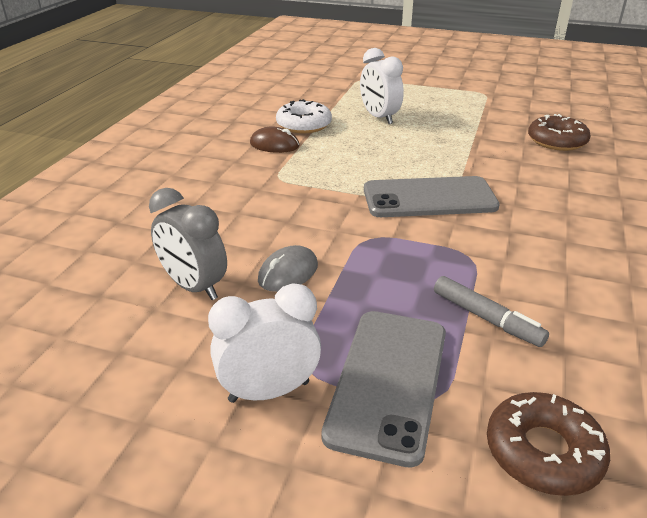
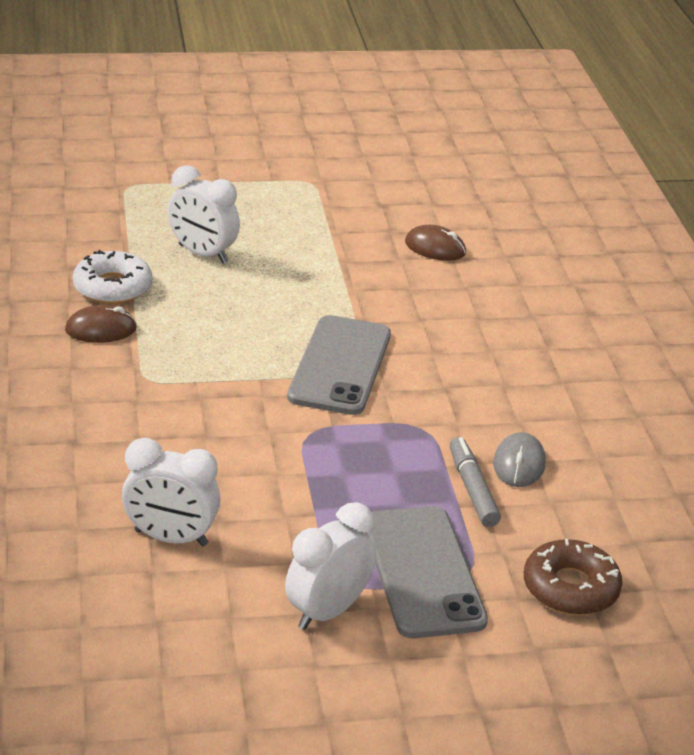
camera: 30 degrees left, 0 degrees up
(194, 287) = (171, 538): grey clock -> white clock
(288, 273) = (255, 495): grey mouse -> grey mouse (519, 464)
(429, 198) = (340, 366): grey phone -> grey phone turned 45 degrees counterclockwise
(486, 318) = (472, 489): grey marker -> grey marker turned 120 degrees counterclockwise
(557, 141) = (435, 248): brown donut -> brown mouse

